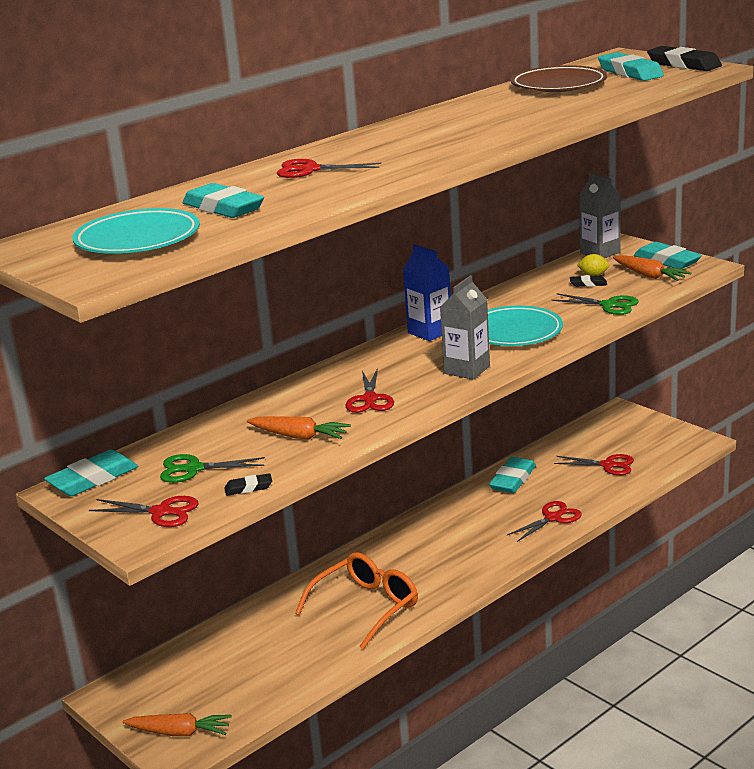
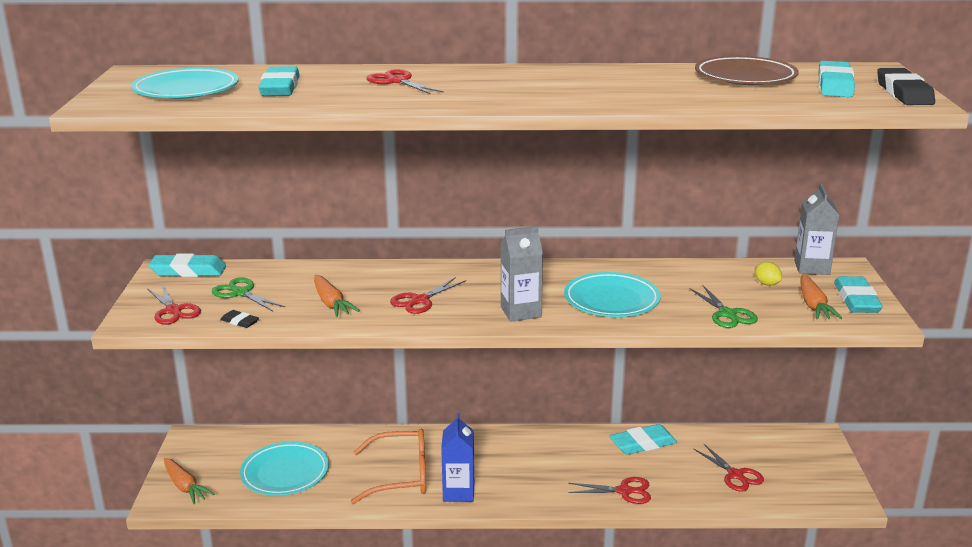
camera: 40 degrees right, 0 degrees up
(258, 665) = (285, 473): none -> turquoise plate
(430, 332) = (555, 271): blue carton -> blue carton (458, 492)
(588, 284) = (747, 289): black eraser -> none

